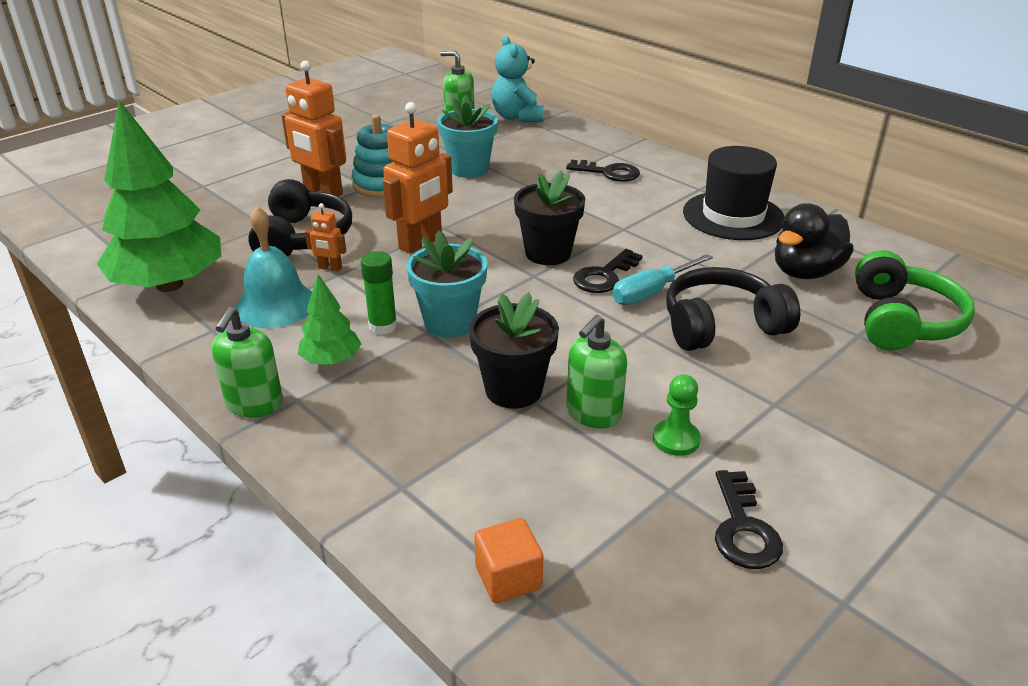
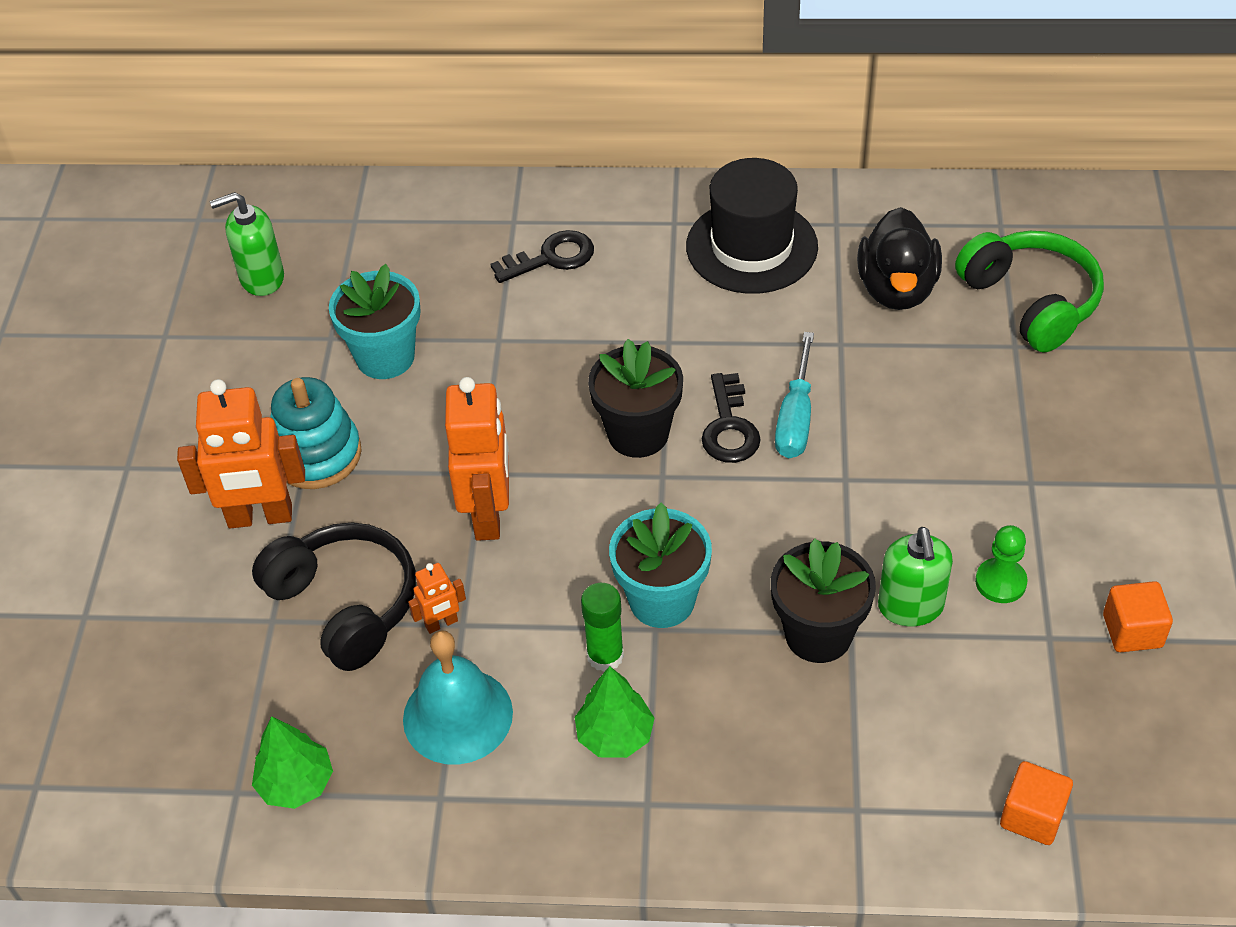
camera: 40 degrees left, 15 degrees up
(169, 285) = (296, 784): green tree -> green tree, size x0.47
(254, 404) = (617, 841): green soap dispenser -> none
(517, 117) = (321, 220): turquoise teddy bear -> none
(721, 325) = (899, 417): black headphones -> none
(743, 528) = (1132, 631): black key -> orange cube

